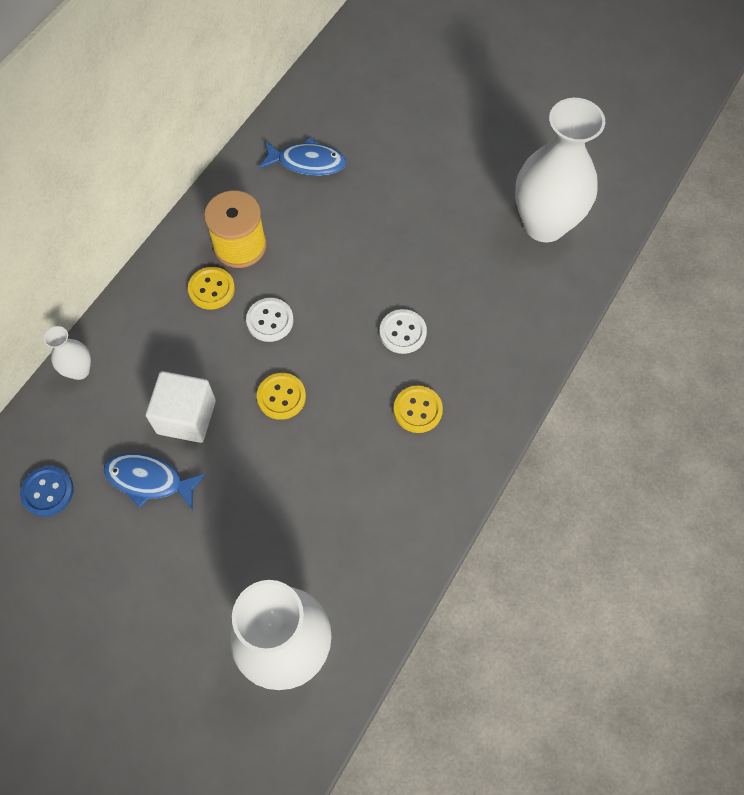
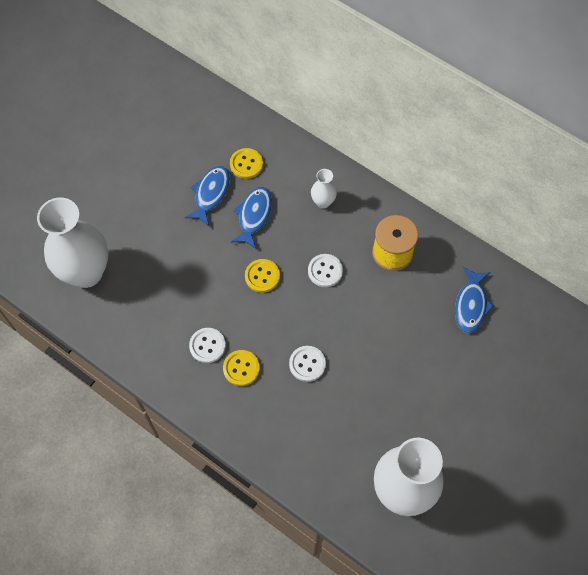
camera: 95 degrees right, 0 degrees up
(47, 492) = (211, 137): blue button -> none
(79, 370) = (296, 151): white vase -> white vase (323, 202)
(186, 417) = (254, 216): white cube -> blue fish
(211, 289) = (355, 233): yellow button -> yellow button (246, 164)
(390, 456) = (207, 346): none -> white button

